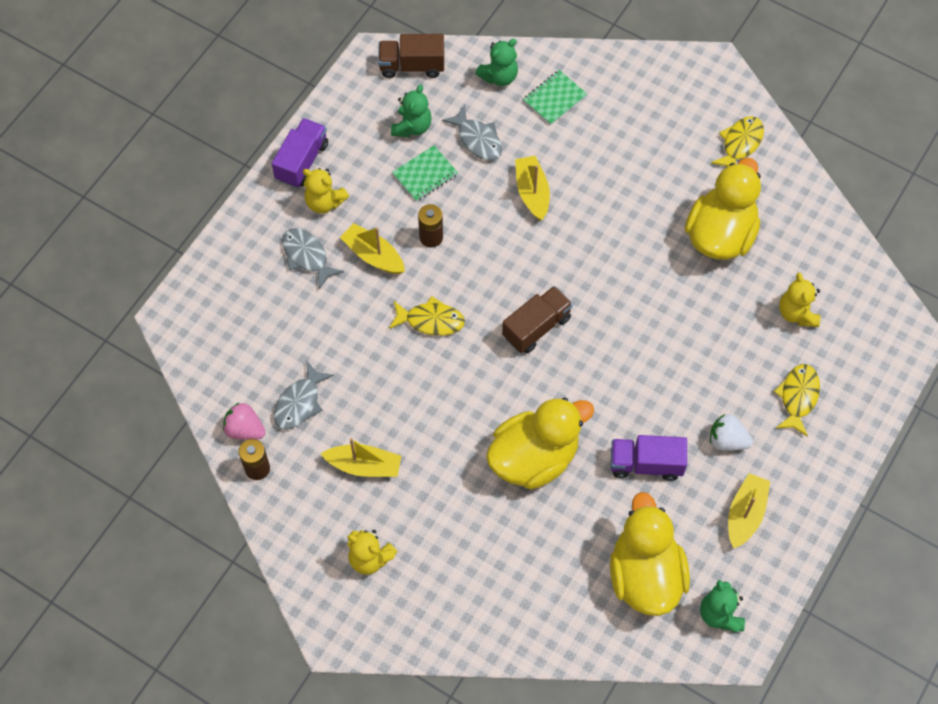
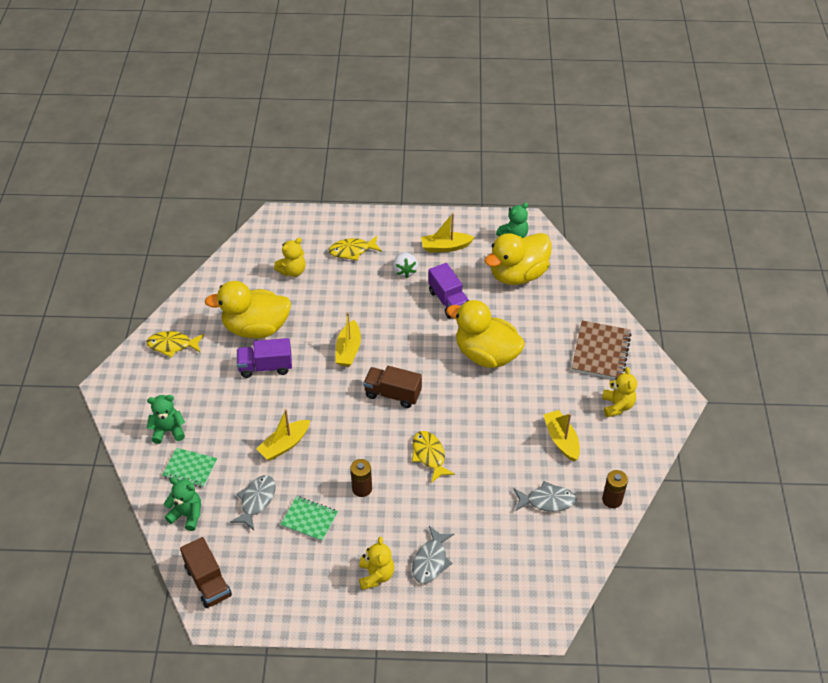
camera: 120 degrees left, 15 degrees down
(245, 429) = (592, 523): pink strawberry -> none
(302, 161) = (348, 613): purple truck -> purple truck (265, 367)
(373, 255) = (401, 517): yellow boat -> yellow boat (348, 350)
(412, 127) = (269, 551): green teddy bear -> green teddy bear (168, 431)
(458, 594) = (601, 352): none -> brown notebook

